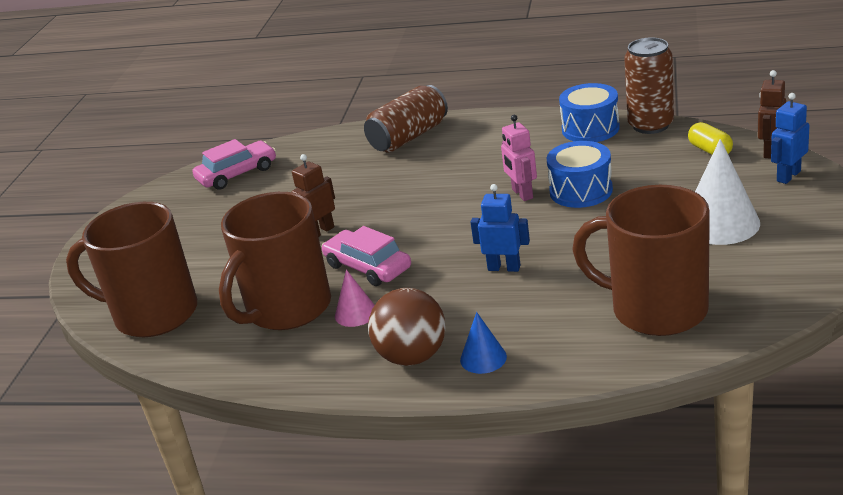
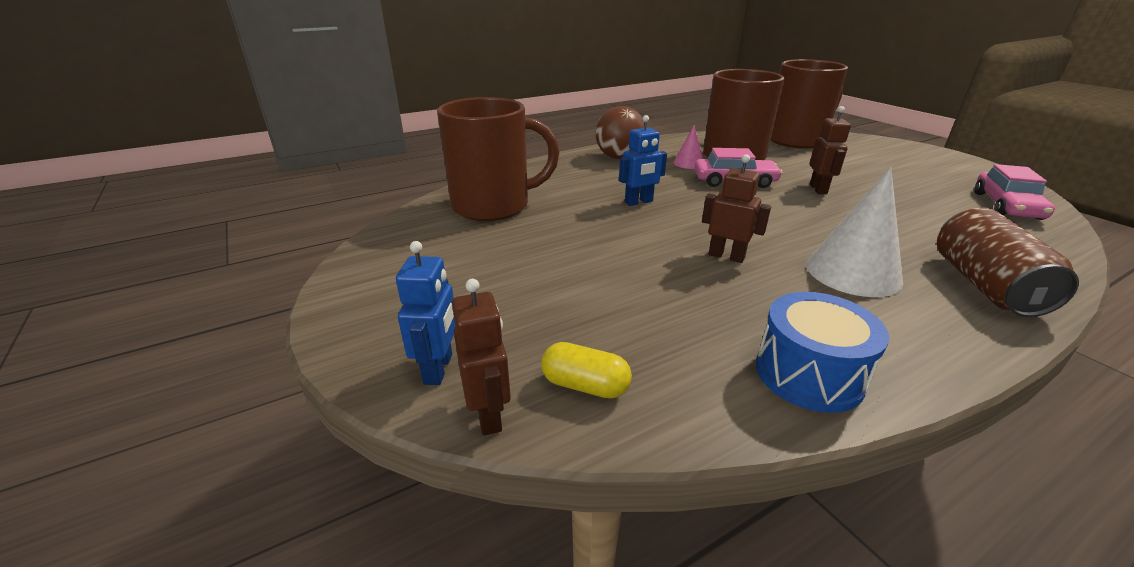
camera: 135 degrees right, 0 degrees up
(483, 358) = (578, 165): blue cone -> none
(522, 194) = (726, 256): pink robot -> brown robot
(581, 191) = (674, 275): blue drum -> none
(650, 125) = (734, 416): brown can -> none
(720, 223) = (490, 280): white cone -> white cone (853, 272)

